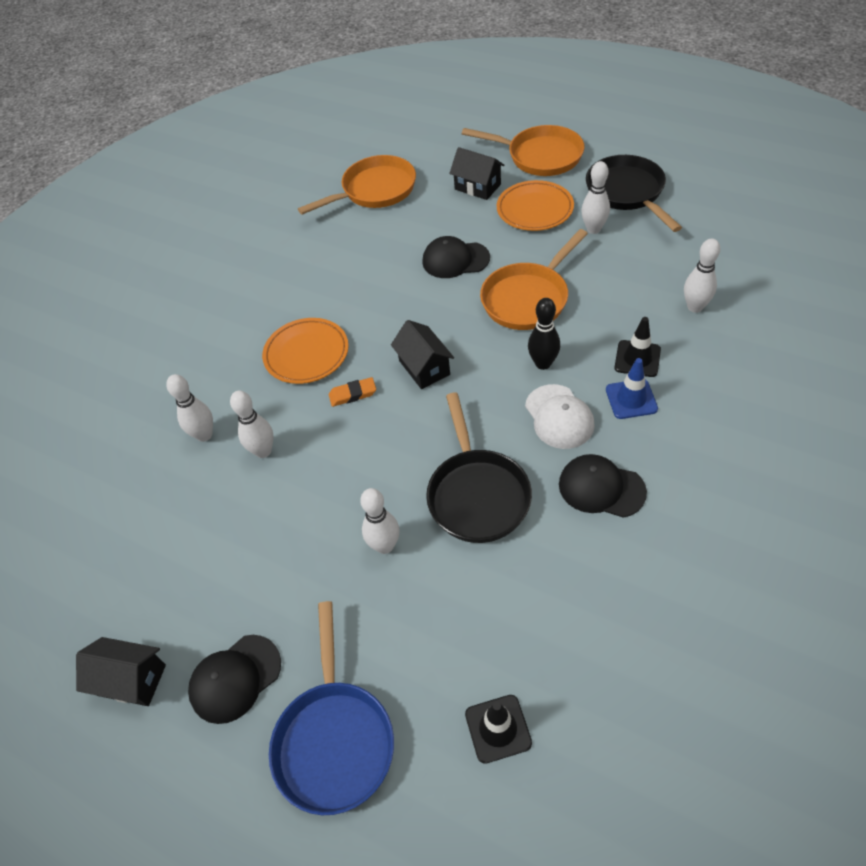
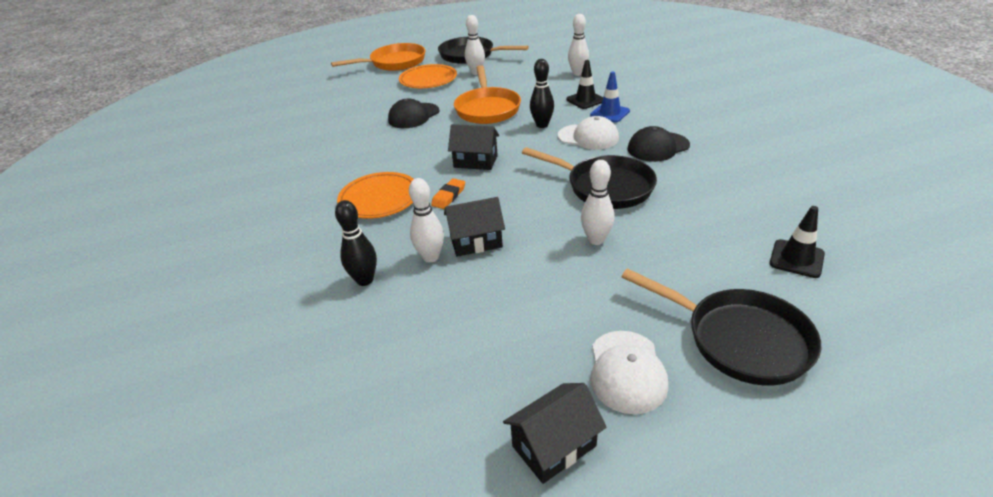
camera: 50 degrees left, 15 degrees down
(204, 435) = (365, 280): white bowling pin -> black bowling pin
(235, 678) = (627, 371): black cap -> white cap
(334, 740) = (739, 339): blue pan -> black pan
(375, 190) = (300, 115): orange pan -> none
(477, 187) = (375, 86): black house -> black house (476, 242)

